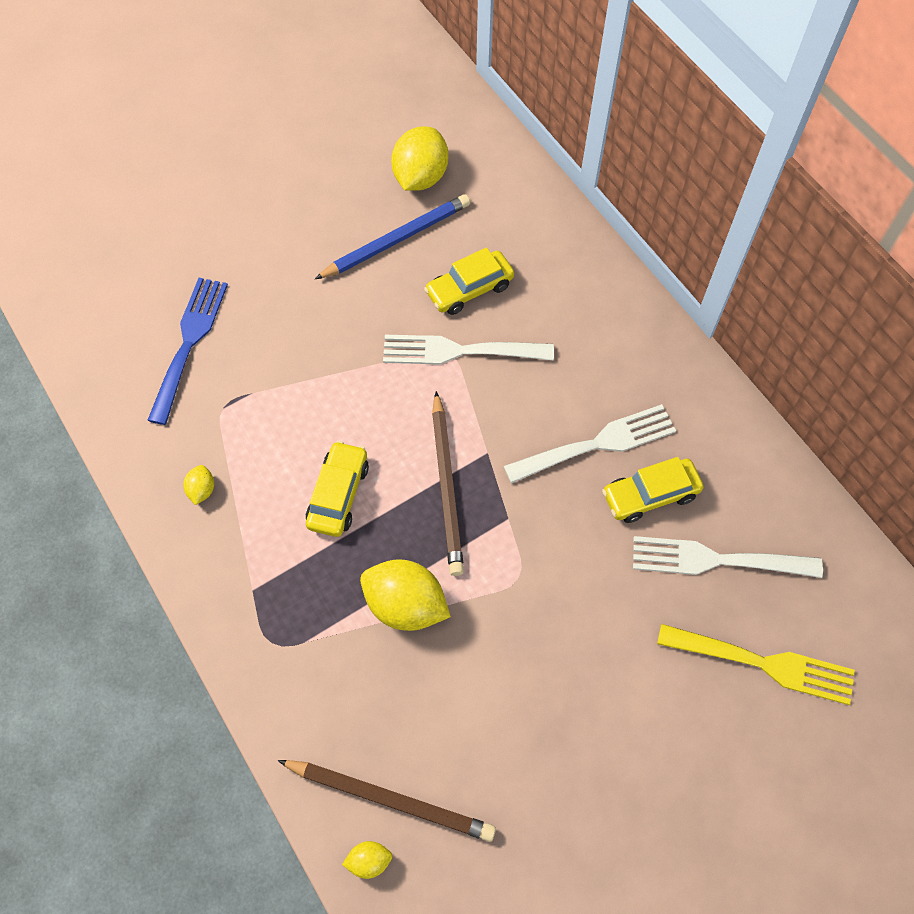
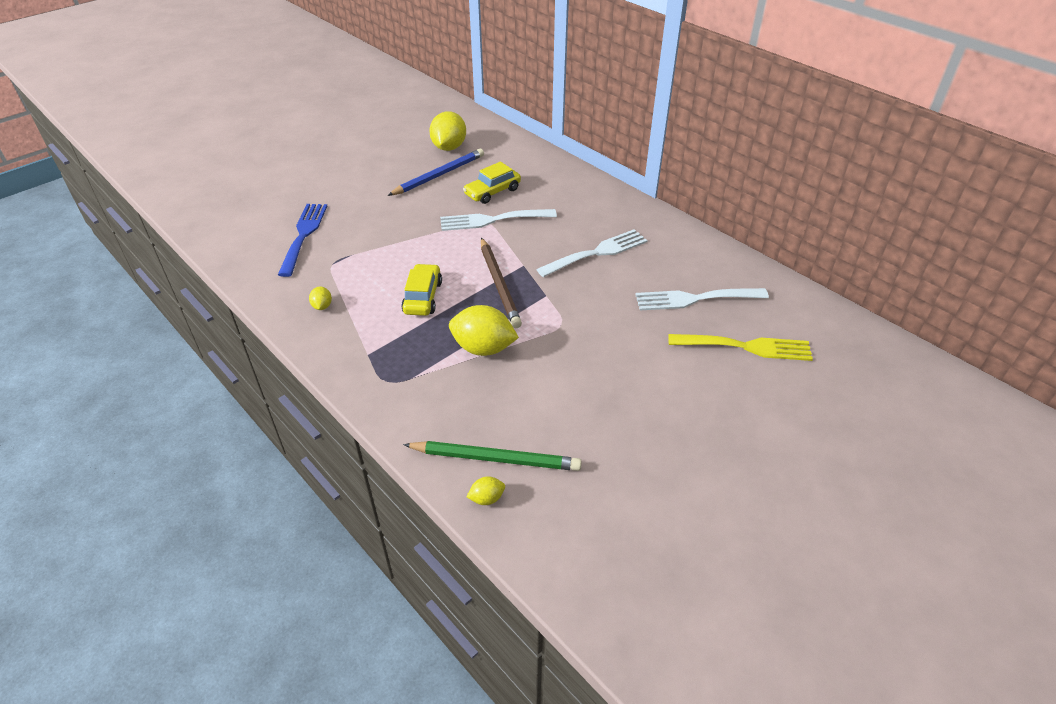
camera: 10 degrees left, 20 degrees down
(390, 798) = (495, 458): brown pencil -> green pencil
(650, 495) = (640, 273): yellow car -> none

